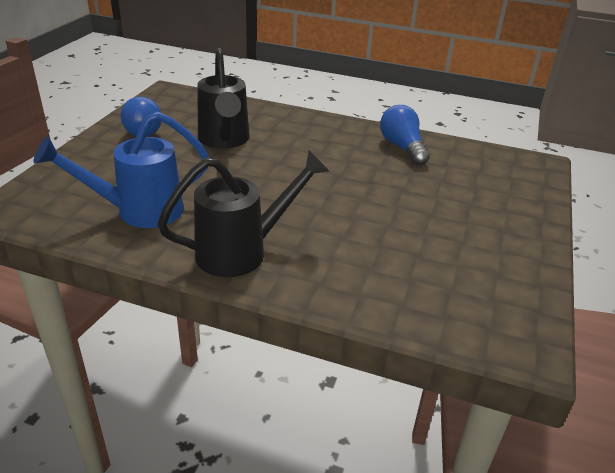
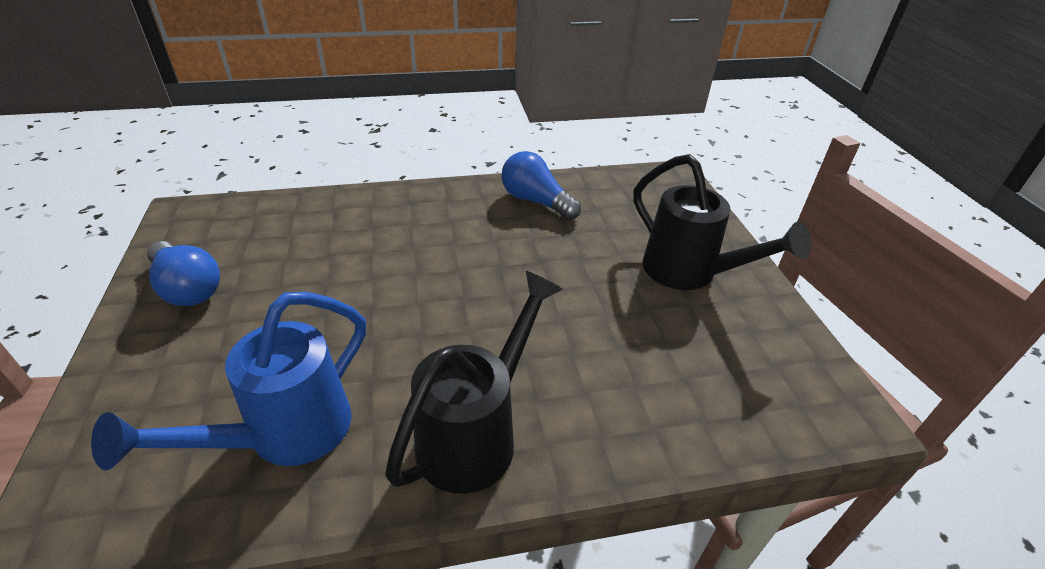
camera: 30 degrees left, 5 degrees up
(224, 141) = (322, 266): black watering can -> black watering can (690, 274)

